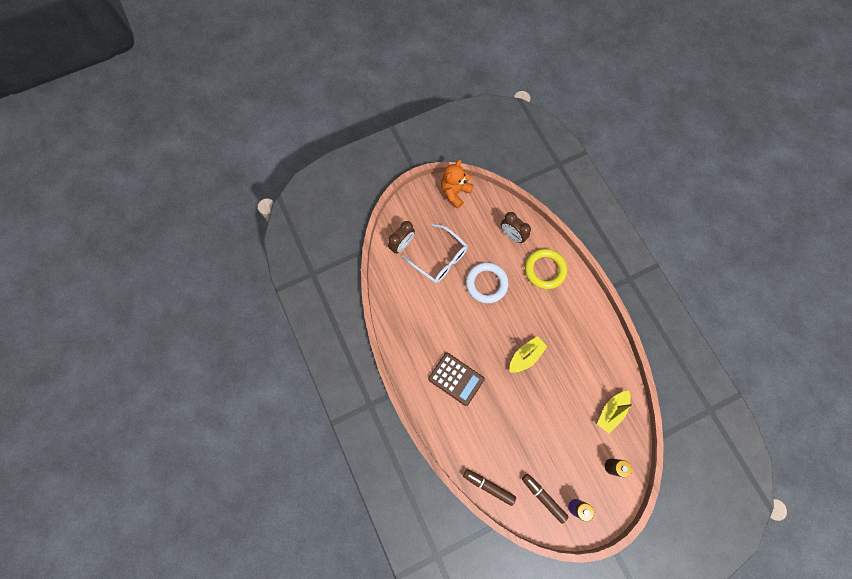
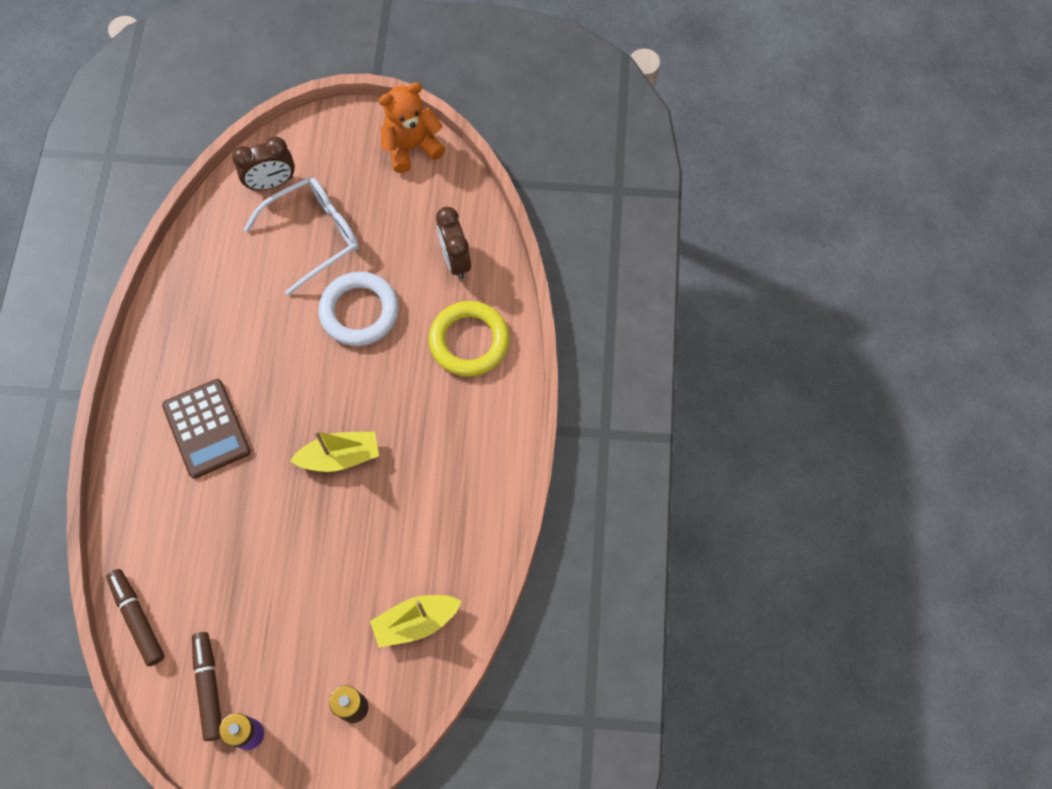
camera: 30 degrees right, 5 degrees down
(440, 259) = (314, 235): white glasses -> white glasses turned 105 degrees counterclockwise

